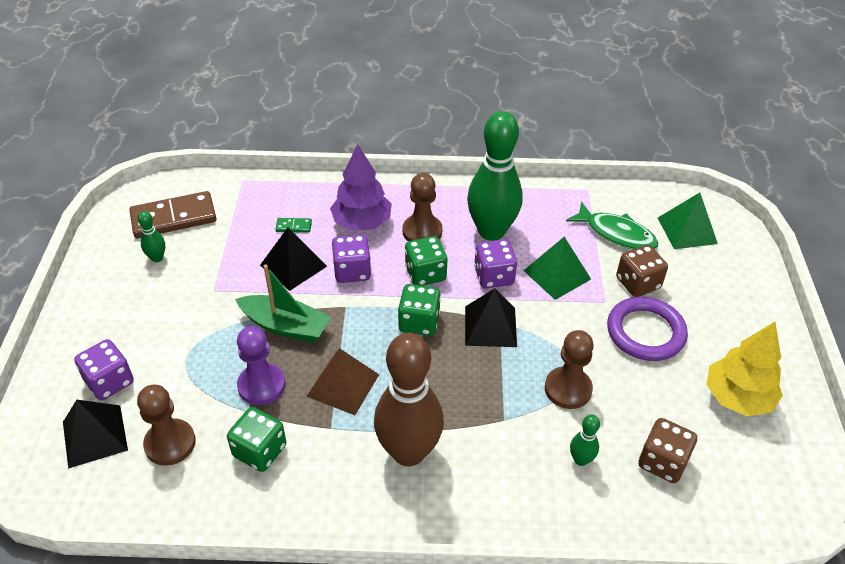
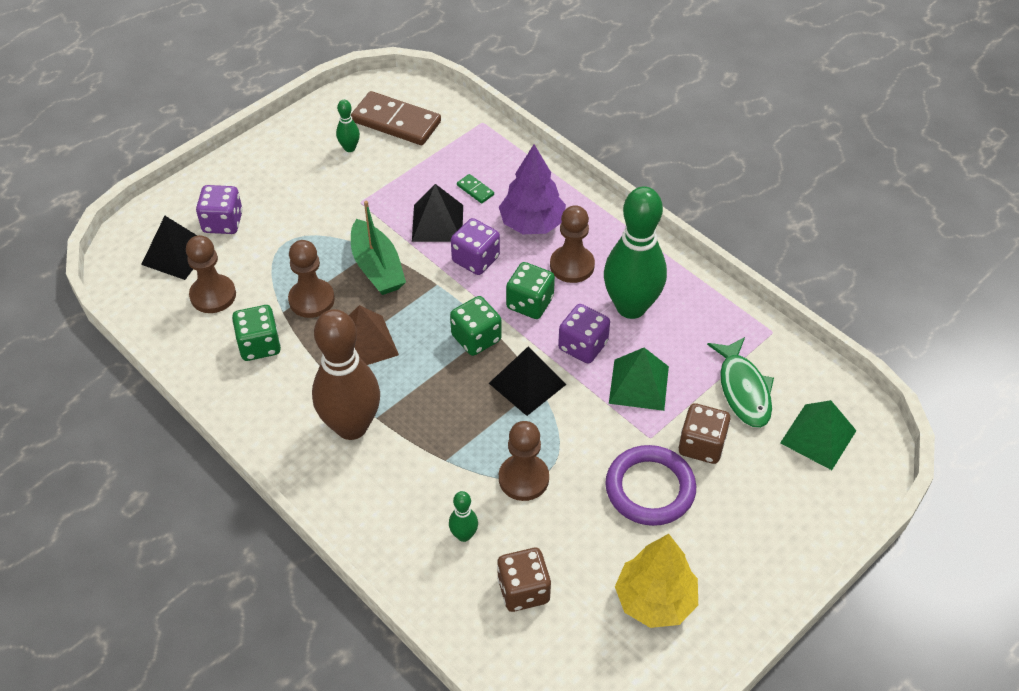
camera: 45 degrees right, 5 degrees up
(261, 385) = (311, 300): purple pawn -> brown pawn

